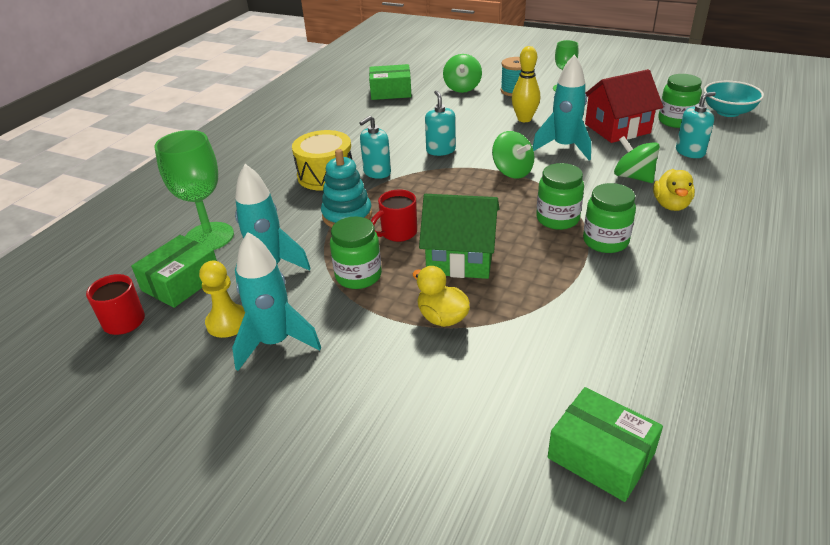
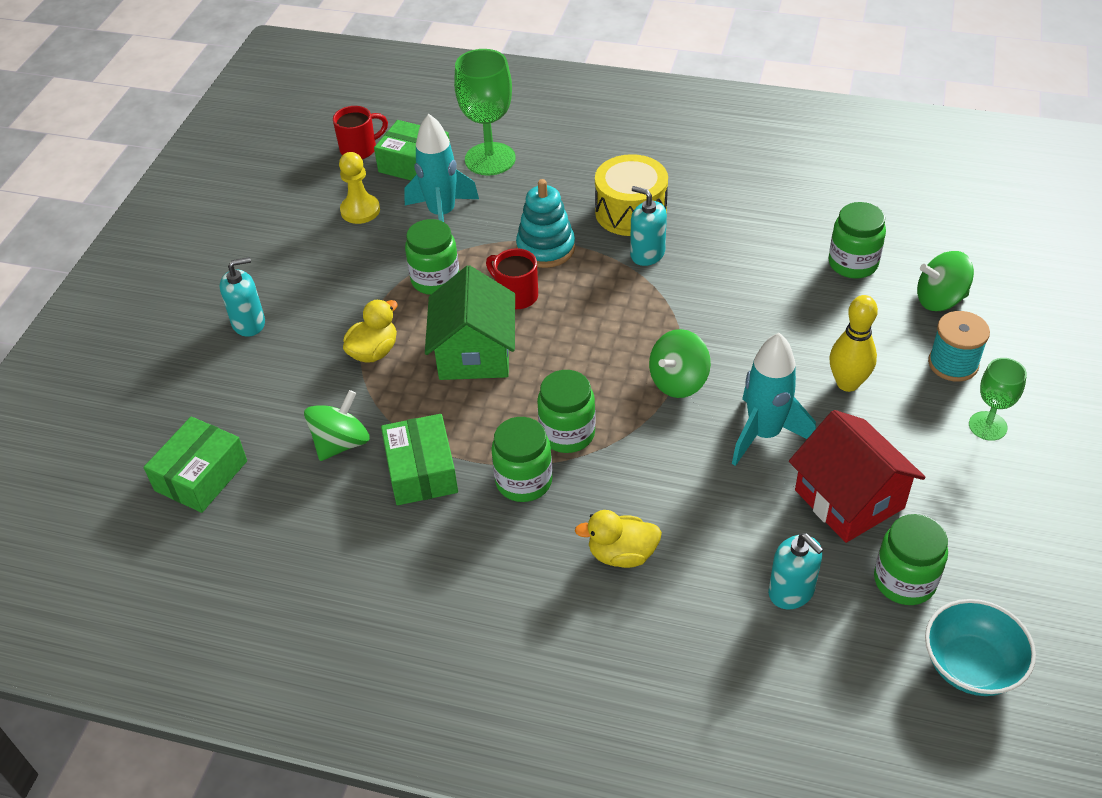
camera: 80 degrees right, 10 degrees up
(275, 343) = (334, 247): turquoise rocket -> none
(391, 92) = (894, 223): green box -> green box (421, 471)
(421, 106) = (853, 263): none -> green jar
(440, 150) = (720, 303): turquoise soap dispenser -> turquoise soap dispenser (249, 323)
(633, 177) = (693, 515): green spinning top -> green spinning top (341, 443)

